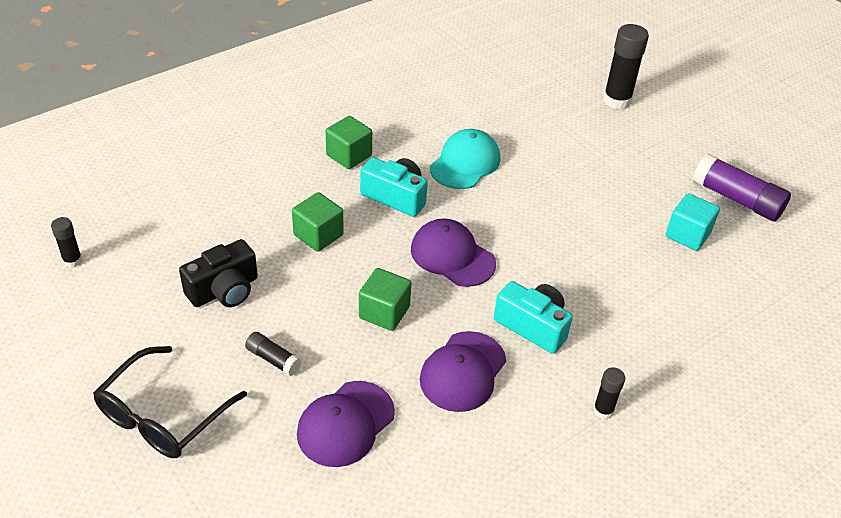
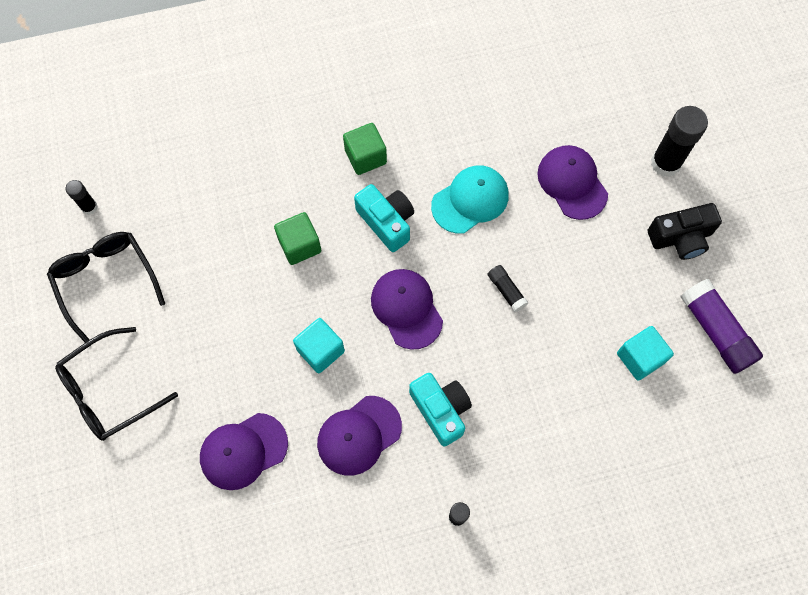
camera: 25 degrees right, 25 degrees up
(117, 318) = (106, 281): none -> black glasses
(224, 290) = (199, 281): black camera -> black camera (680, 238)
(273, 359) = (211, 367): black glue stick -> black glue stick (506, 291)
(384, 312) = (320, 350): green cube -> turquoise cube
(548, 131) = (572, 183): none -> purple cap

